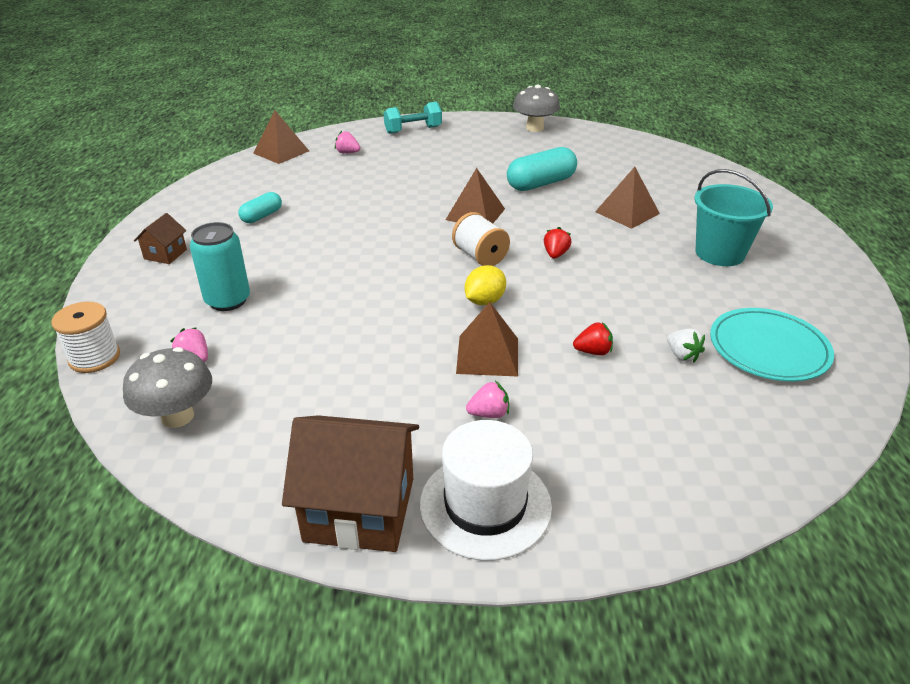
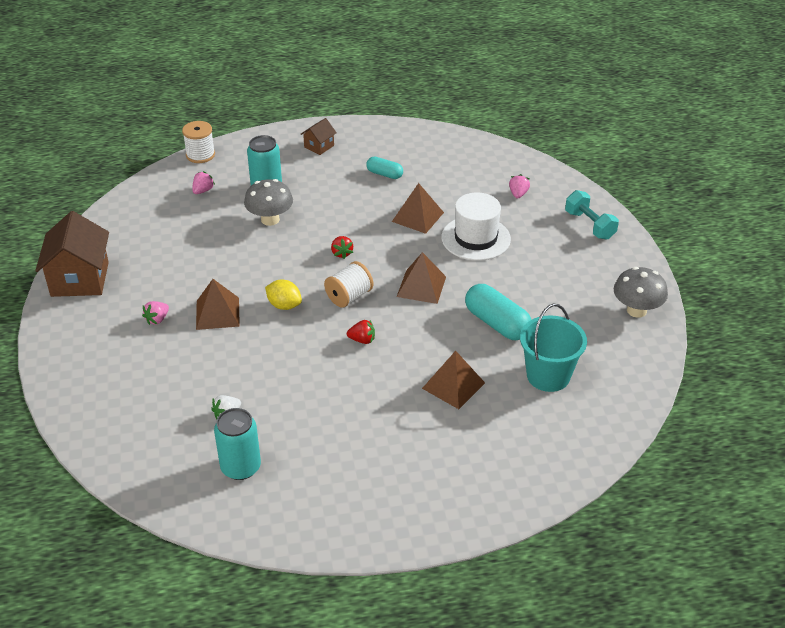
camera: 80 degrees right, 5 degrees up
(165, 254) = (319, 146): brown house -> brown house turned 60 degrees counterclockwise
(177, 416) = (150, 199): grey mushroom -> grey mushroom (270, 219)
(281, 152) = (504, 157): brown pyramid -> brown pyramid (418, 217)
(485, 505) = (81, 325): white hat -> white hat (476, 238)
(489, 414) = (157, 319): pink strawberry -> pink strawberry turned 60 degrees clockwise
(593, 351) = (227, 366): red strawberry -> red strawberry (342, 253)
(719, 253) = (388, 449): turquoise bucket -> turquoise bucket (548, 376)
(768, 349) = (240, 467): turquoise plate -> turquoise can

